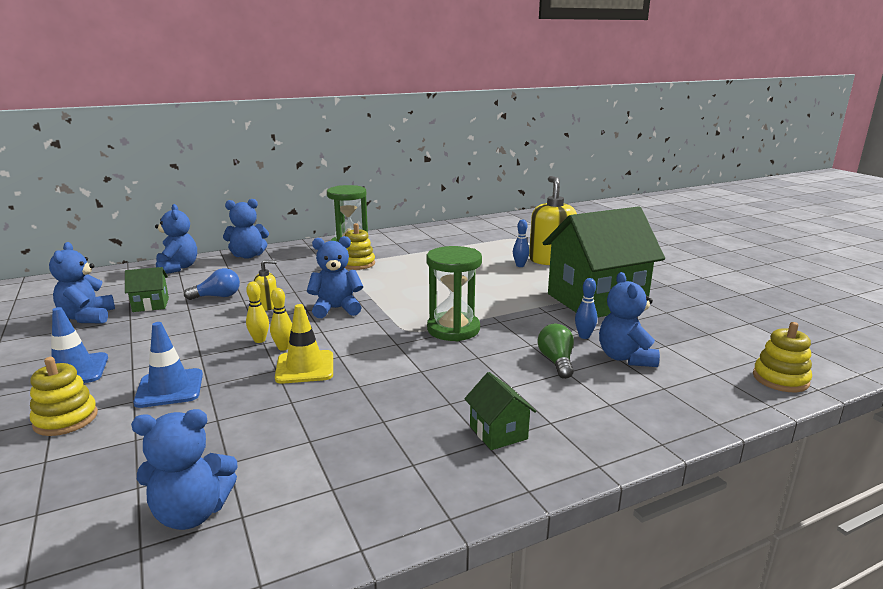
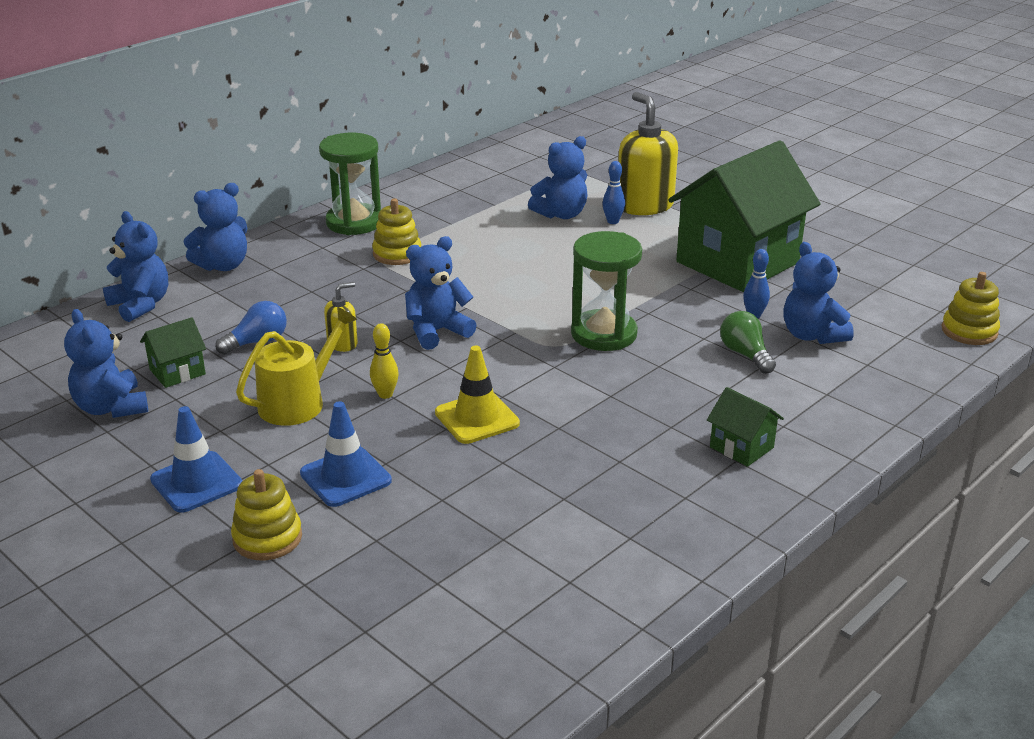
camera: 20 degrees left, 10 degrees up
(192, 513) = (520, 591): blue teddy bear -> blue teddy bear (561, 214)
(198, 334) = (298, 402): none -> yellow watering can
(283, 347) = (425, 398): yellow bowling pin -> none

